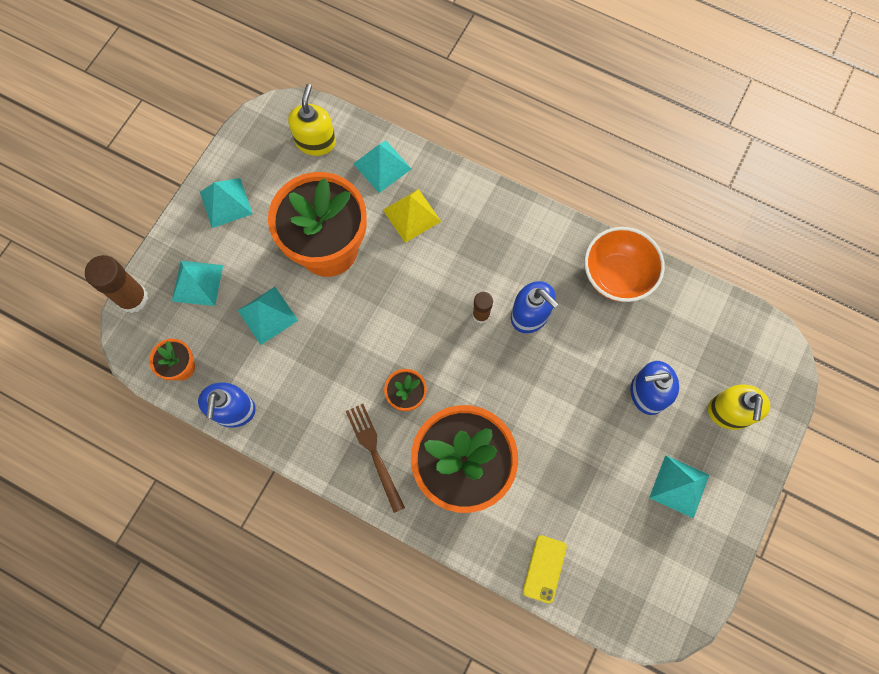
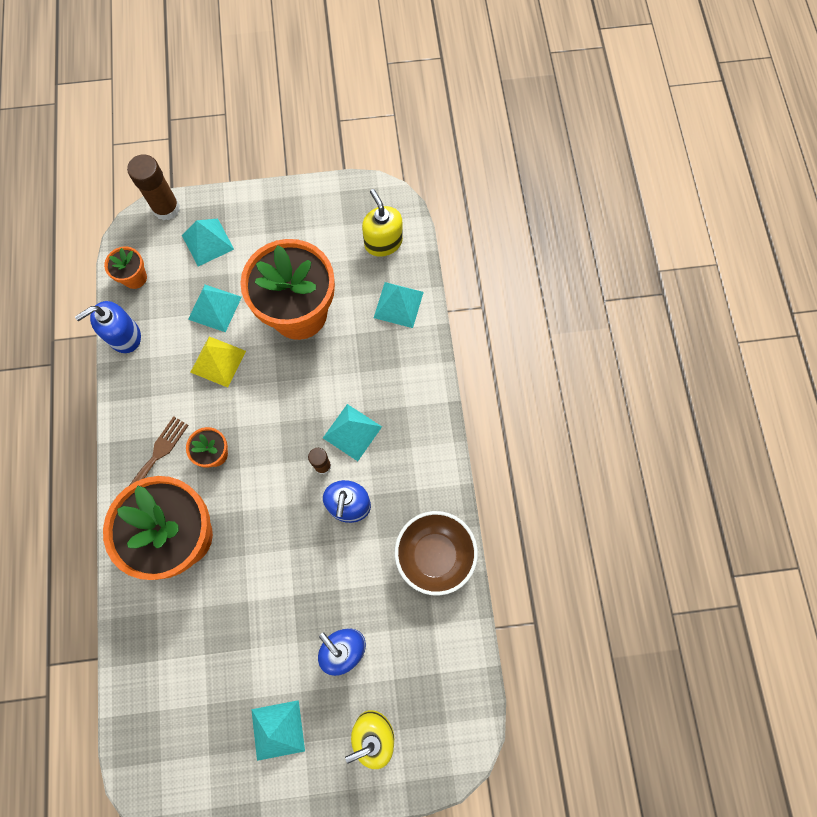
camera: 55 degrees right, 0 degrees up
(226, 202) = (285, 216): turquoise pyramid -> turquoise pyramid (352, 432)
(315, 141) = (383, 242): yellow soap dispenser -> yellow soap dispenser turned 90 degrees counterclockwise
(412, 215) = (372, 355): yellow pyramid -> yellow pyramid (218, 361)
(544, 569) = (138, 657): yellow phone -> none
(616, 276) = (434, 555): orange bowl -> brown bowl

